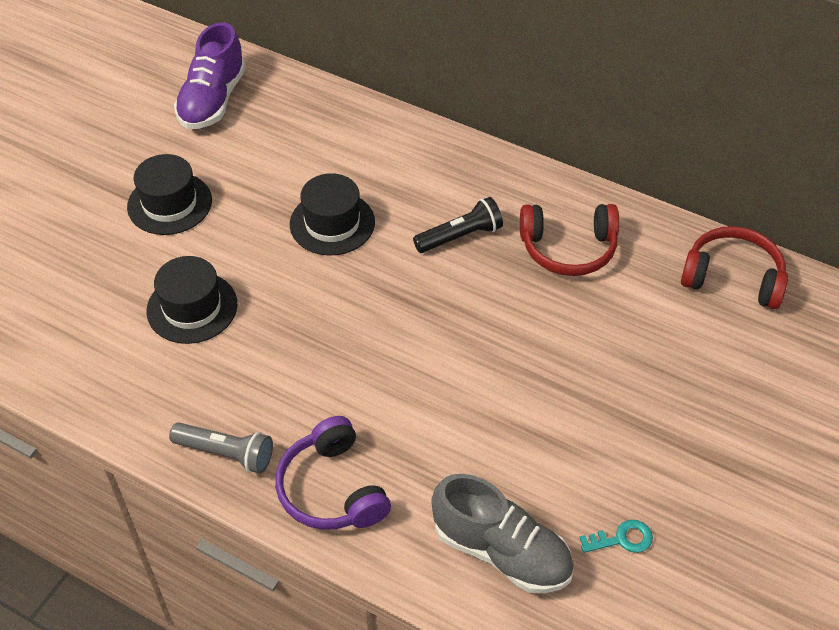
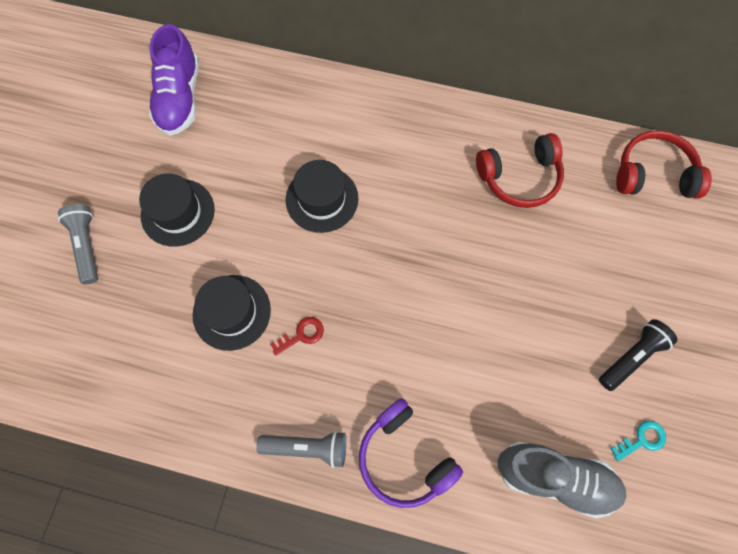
camera: 15 degrees left, 20 degrees up
(61, 214) = (87, 246): none -> grey flashlight
(261, 345) = (301, 335): none -> red key
(460, 236) = (430, 186): black flashlight -> black flashlight (631, 357)

